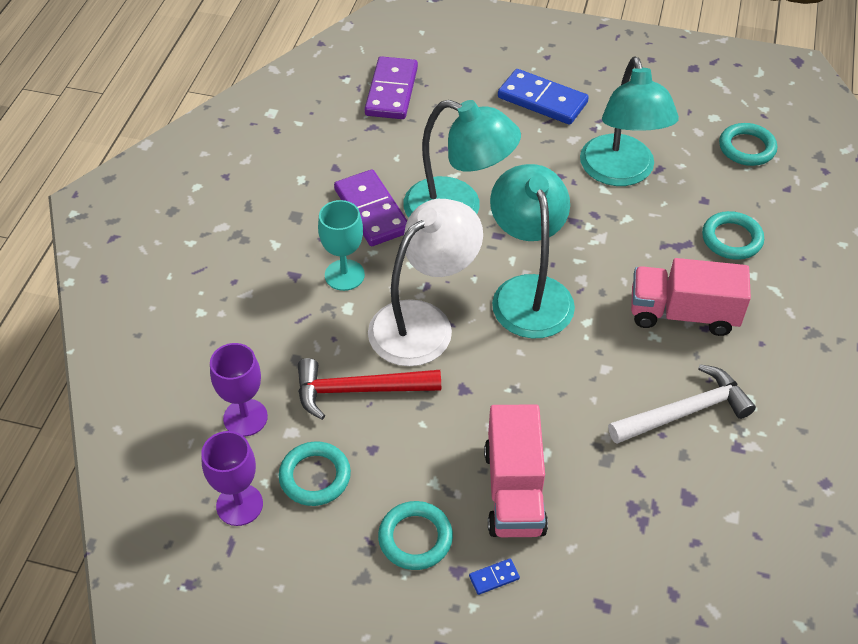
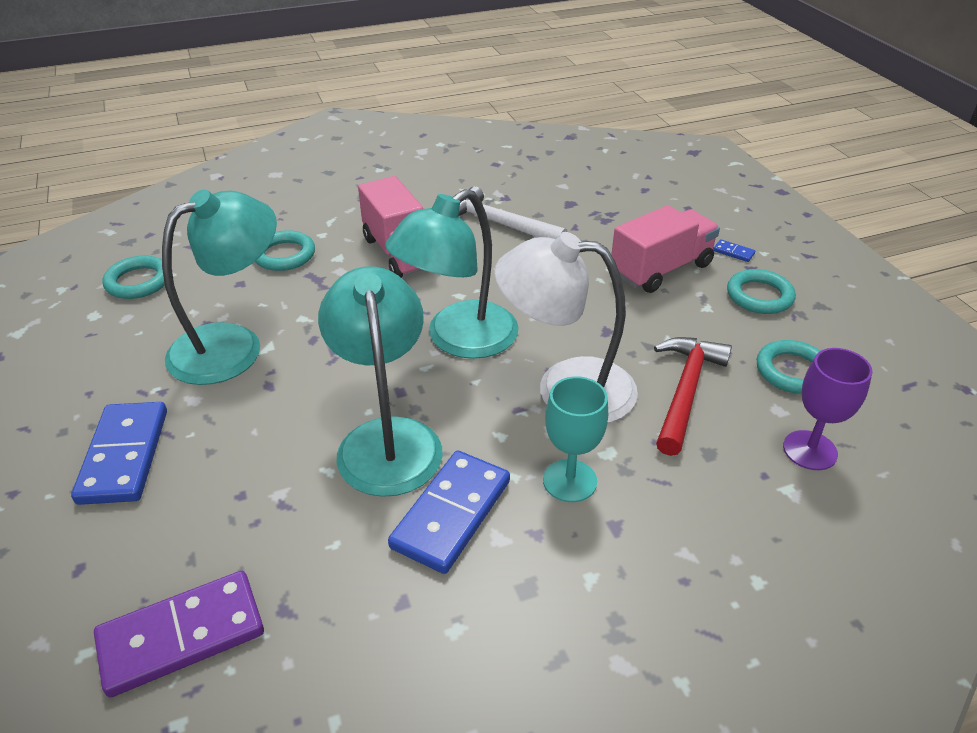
camera: 125 degrees left, 10 degrees down
(239, 505) = (877, 401): purple goblet -> none
(358, 390) = (686, 391): red hammer -> red hammer turned 120 degrees counterclockwise
(371, 211) = (451, 514): purple domino -> blue domino

